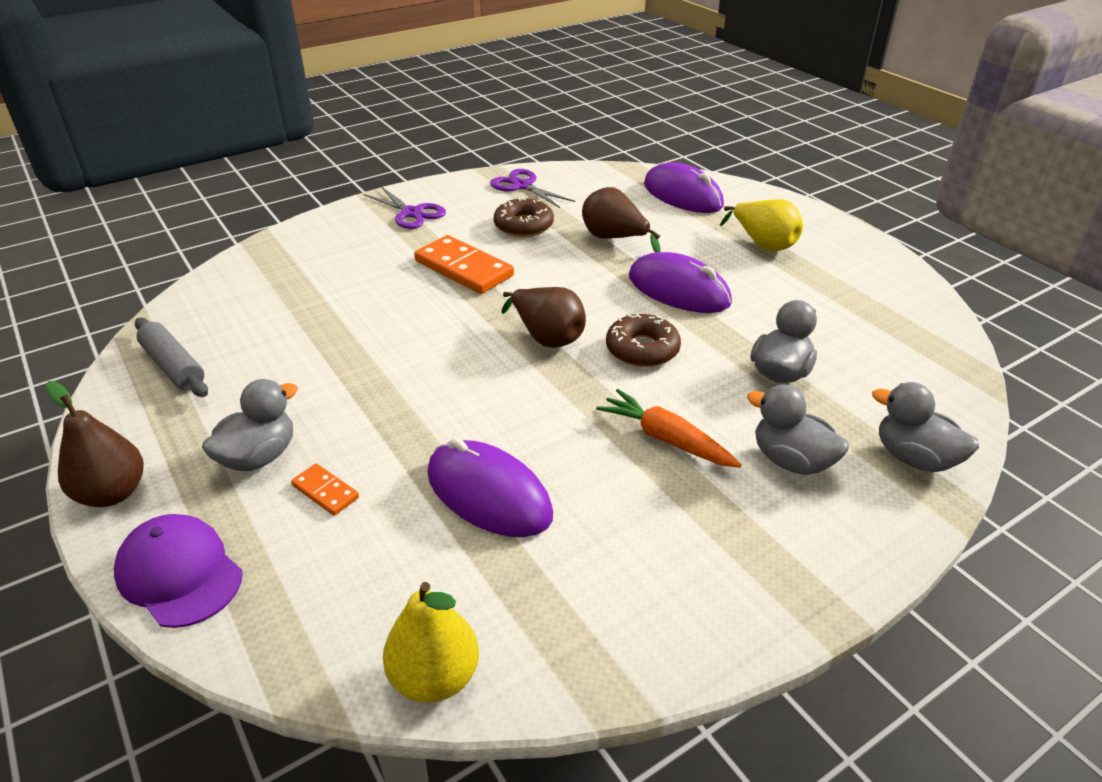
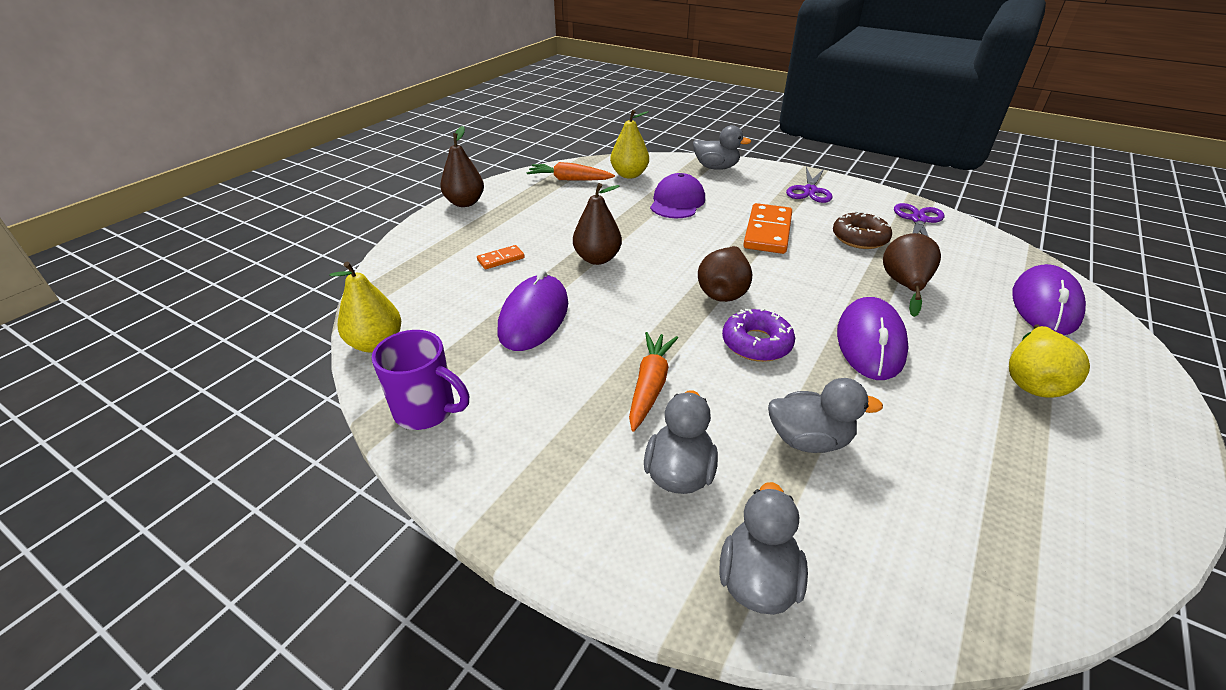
camera: 65 degrees right, 0 degrees up
(173, 366) = (569, 180): grey rolling pin -> orange carrot
(179, 573) = (420, 240): purple cap -> purple cap (677, 202)
(226, 312) = (629, 175): none -> yellow pear
(259, 457) = (516, 229): grey duck -> grey duck (716, 167)
(325, 492) = (501, 259): orange domino -> orange domino turned 45 degrees clockwise
(406, 403) = (597, 259): none -> brown pear
(614, 640) = (427, 411): none -> purple mug
(642, 349) = (756, 343): brown donut -> purple donut

